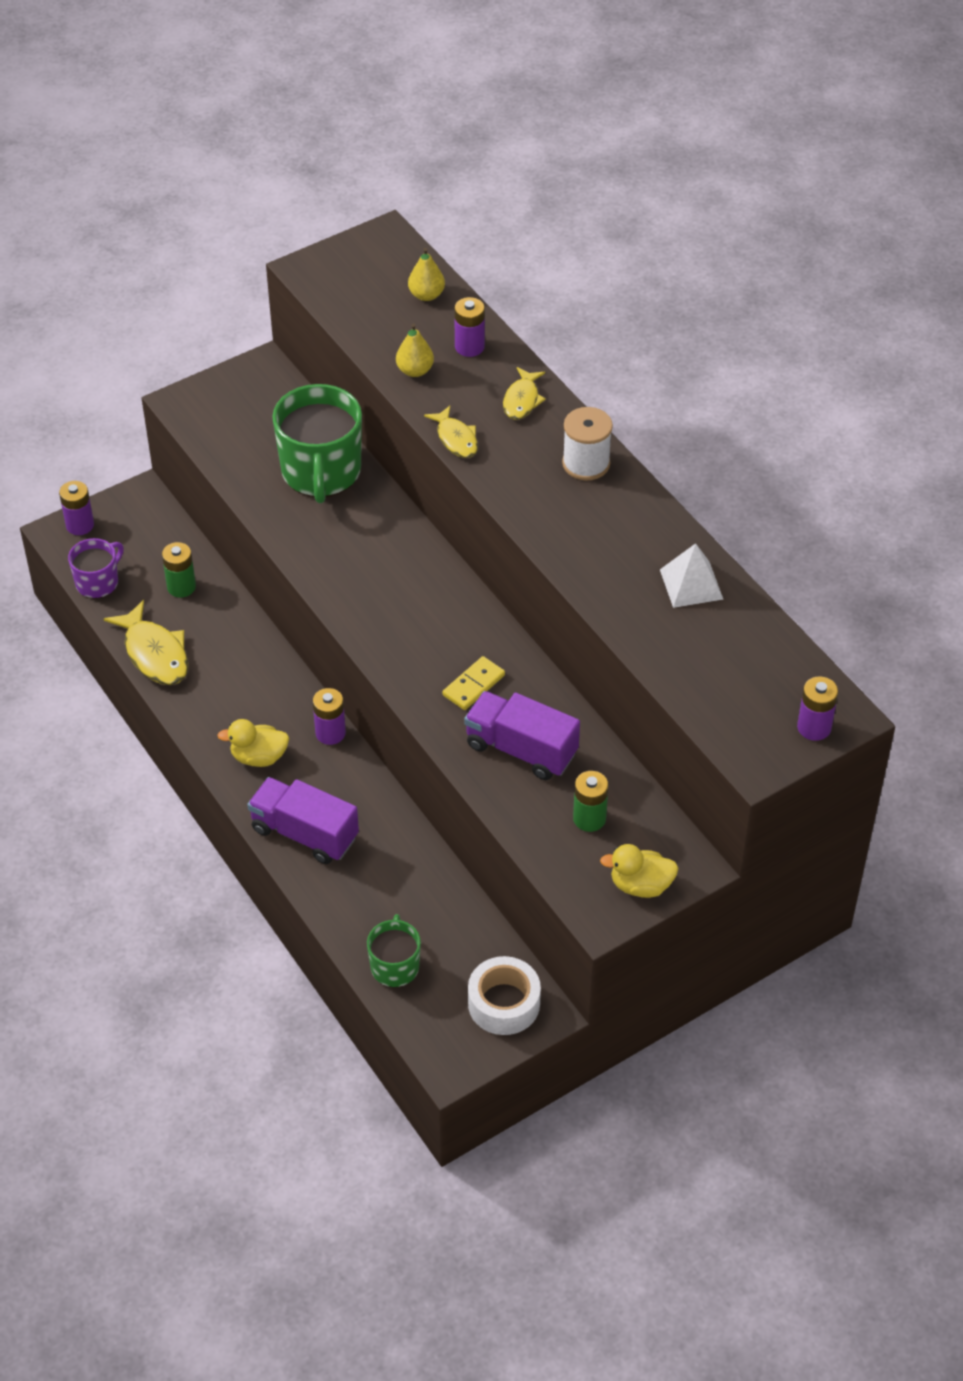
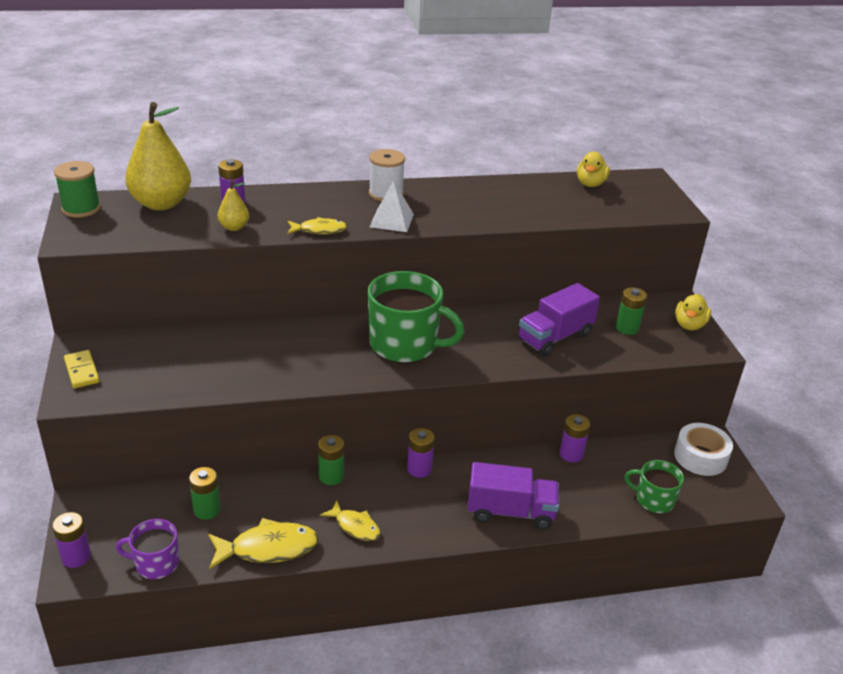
camera: 70 degrees left, 15 degrees down
(98, 582) = (156, 563): purple mug -> purple mug turned 60 degrees counterclockwise
(259, 757) = (420, 515): yellow duck -> yellow duck (590, 184)
(279, 663) = (331, 476): none -> green battery
(304, 833) = (510, 512): purple truck -> purple truck turned 135 degrees counterclockwise
(321, 472) = (223, 348): green mug -> green mug (405, 345)
(374, 244) = (81, 209): none -> green spool
(426, 295) = (161, 203): yellow pear -> yellow pear, size x2.08
(474, 685) = (486, 340): yellow domino -> yellow domino (82, 371)
(522, 400) = (305, 198): yellow fish -> yellow fish (355, 526)
(691, 584) = (518, 190): white pyramid -> white pyramid (391, 220)
(814, 727) = (655, 187): purple battery -> purple battery (571, 454)

